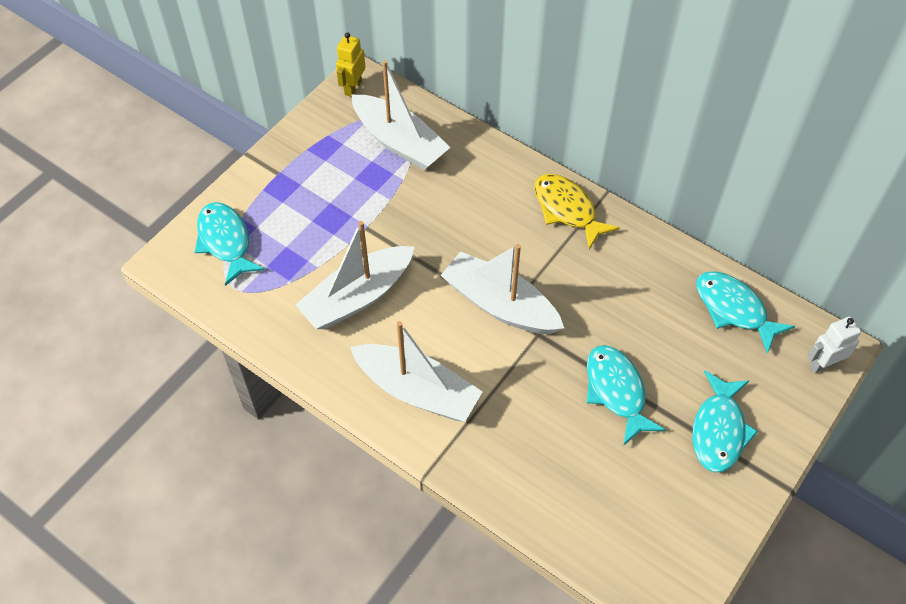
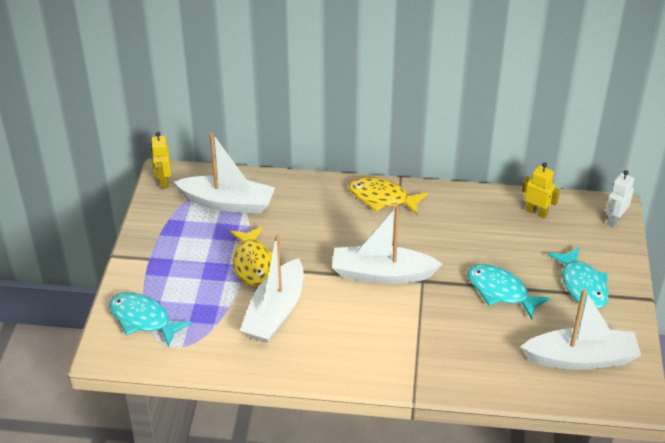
camera: 30 degrees left, 15 degrees down
(375, 227) = (253, 263): none -> yellow fish
(417, 390) = (366, 351): white boat -> white boat (581, 358)
(734, 309) = (536, 212): turquoise fish -> yellow robot

